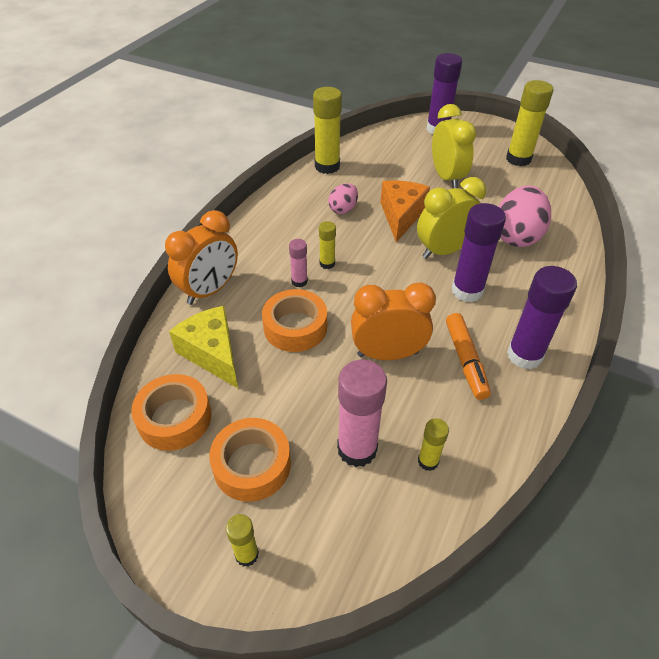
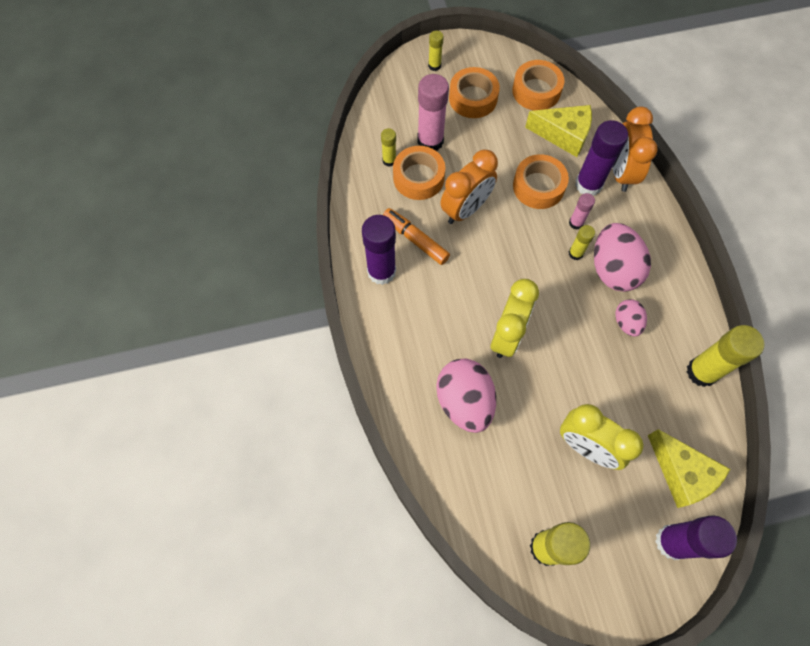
camera: 140 degrees right, 20 degrees up
(311, 239) = (613, 269): none -> pink egg
(399, 143) = (681, 473): none -> yellow cheese
(401, 216) = (575, 352): orange cheese -> none
(409, 417) = (418, 178): none -> orange tape
(467, 291) = (458, 303): purple glue stick -> purple glue stick (588, 184)

